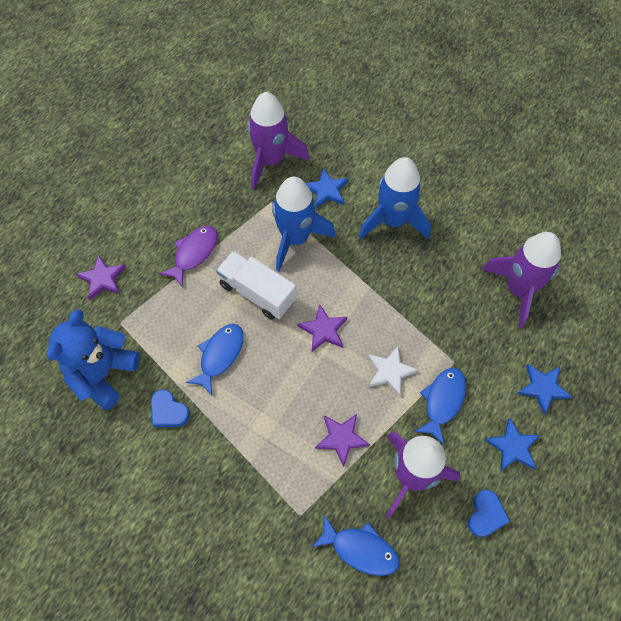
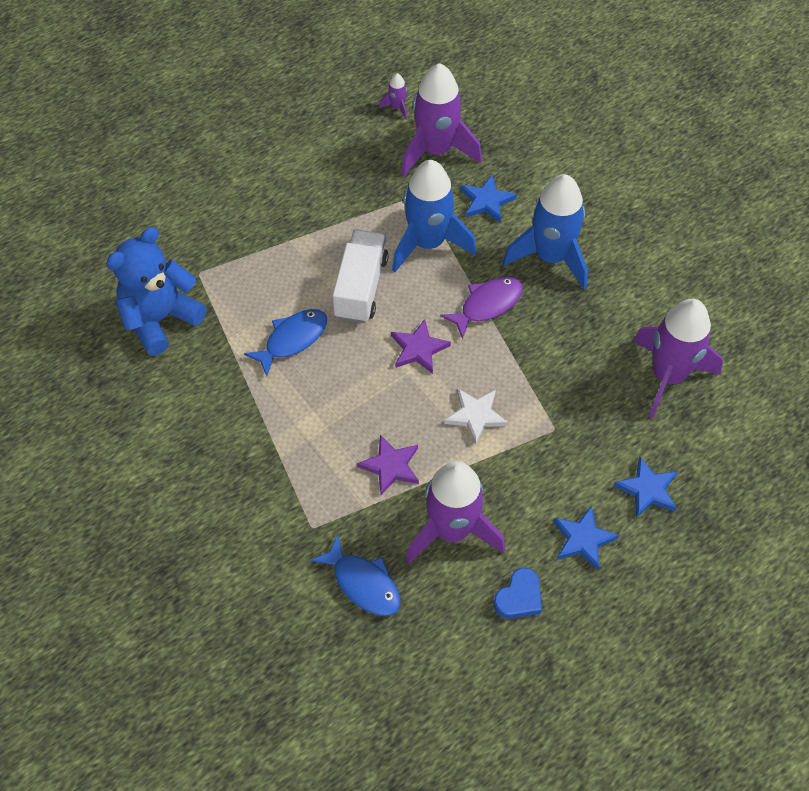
camera: 20 degrees right, 5 degrees down
(102, 279) = (198, 222): purple star -> none
(168, 411) = (214, 378): blue heart -> none
(194, 253) = (307, 225): purple fish -> purple fish (487, 305)
(227, 134) = (397, 107): none -> purple rocket
(257, 293) = (361, 287): white truck -> white truck turned 45 degrees clockwise
(442, 401) = (522, 466): blue fish -> none

